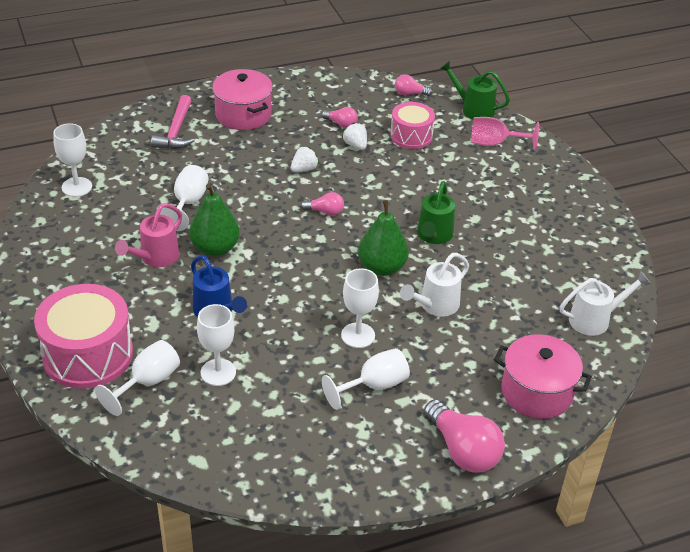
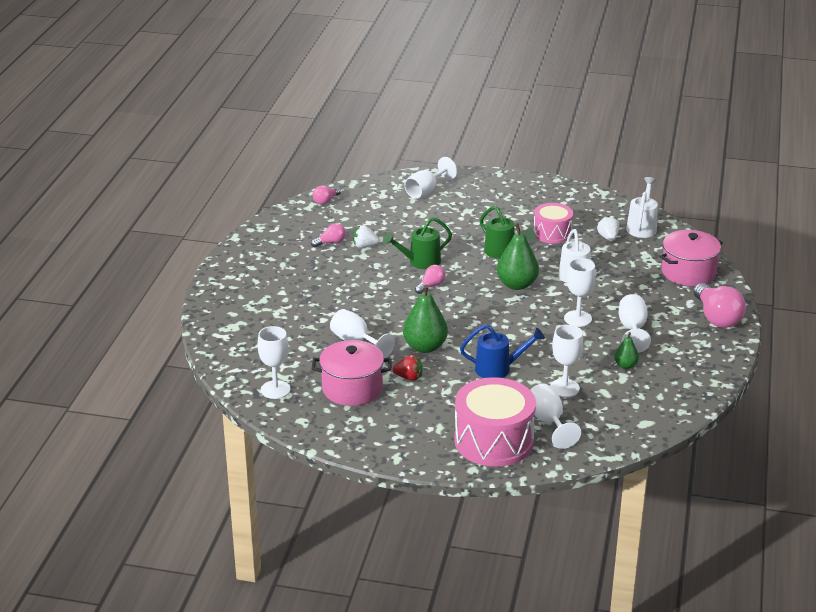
camera: 55 degrees left, 10 degrees down
(155, 258) = (409, 377): pink watering can -> red strawberry
(176, 131) = (252, 319): pink hammer -> none
(243, 114) = (266, 281): pink pot -> pink pot (352, 388)
(298, 405) = (625, 365): none -> green pear
(304, 169) = (370, 277): white strawberry -> white strawberry (608, 237)
(411, 136) = (379, 219): pink drum -> pink drum (552, 233)
(463, 450) = (716, 317): pink light bulb -> pink light bulb turned 75 degrees clockwise
(473, 109) = (375, 183): green watering can -> green watering can (420, 262)
(494, 143) = (426, 191): pink goblet -> white goblet

